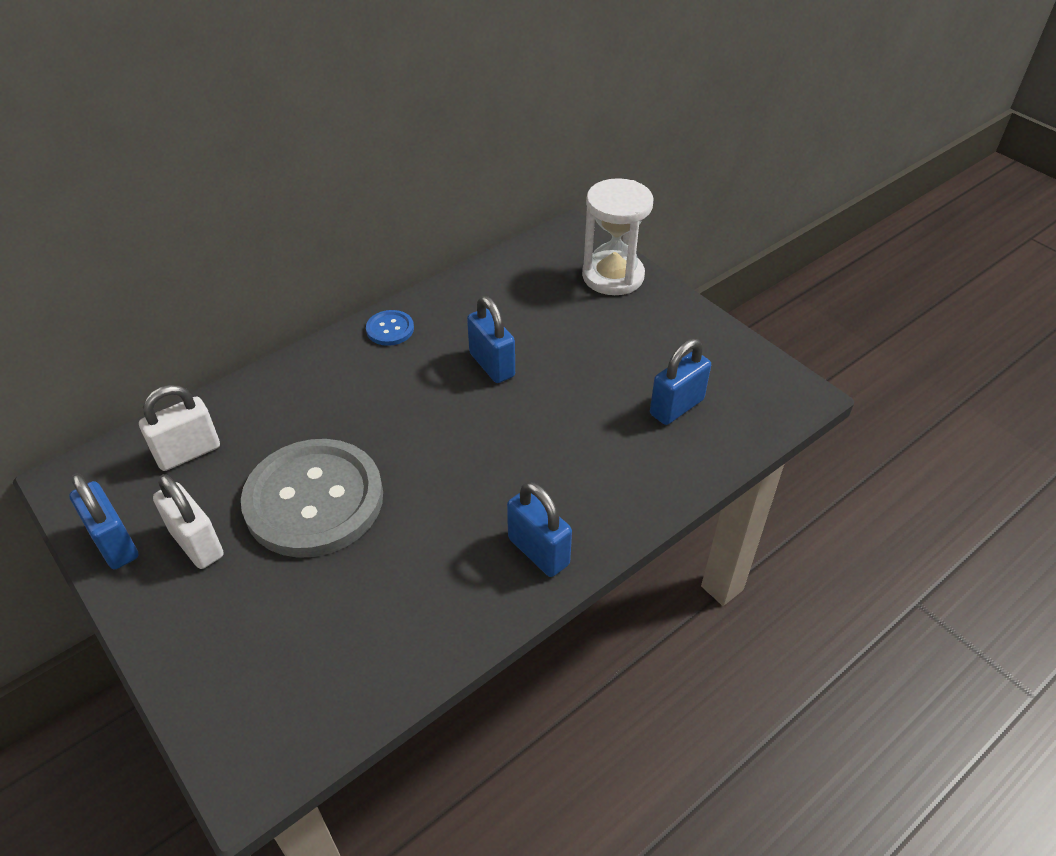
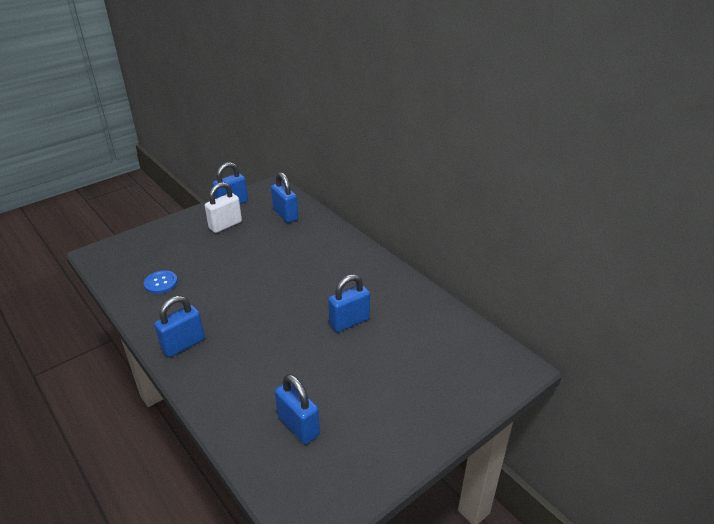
camera: 90 degrees right, 10 degrees down
(188, 453) = (285, 215): white padlock -> blue padlock
(314, 500) = (244, 257): grey button -> none
(390, 329) = (384, 274): blue button -> blue button (161, 283)
(613, 276) = (462, 394): white hourglass -> none

